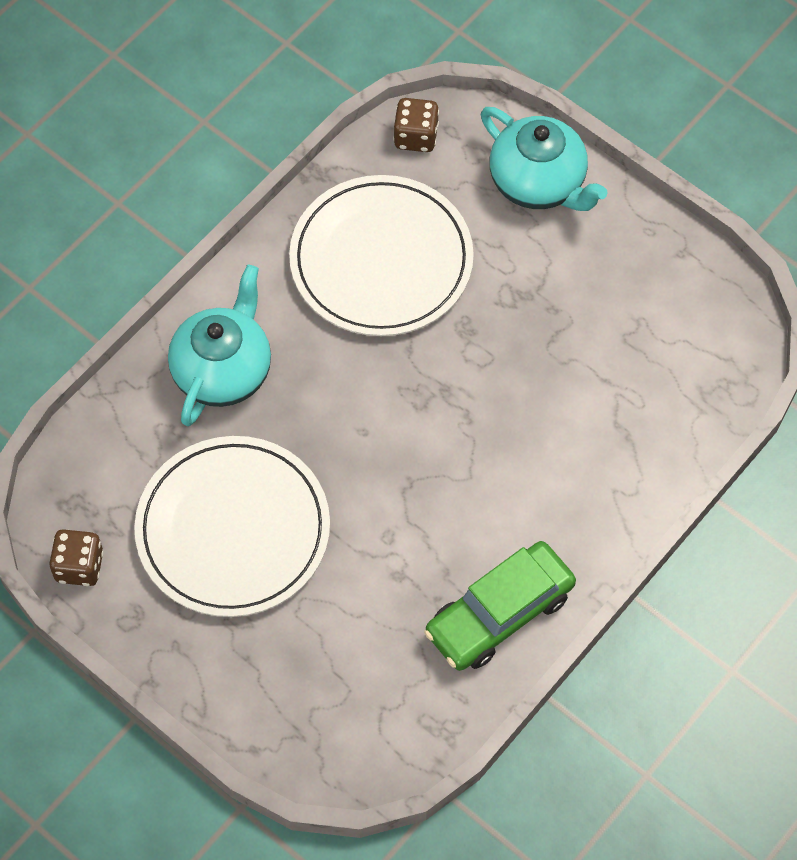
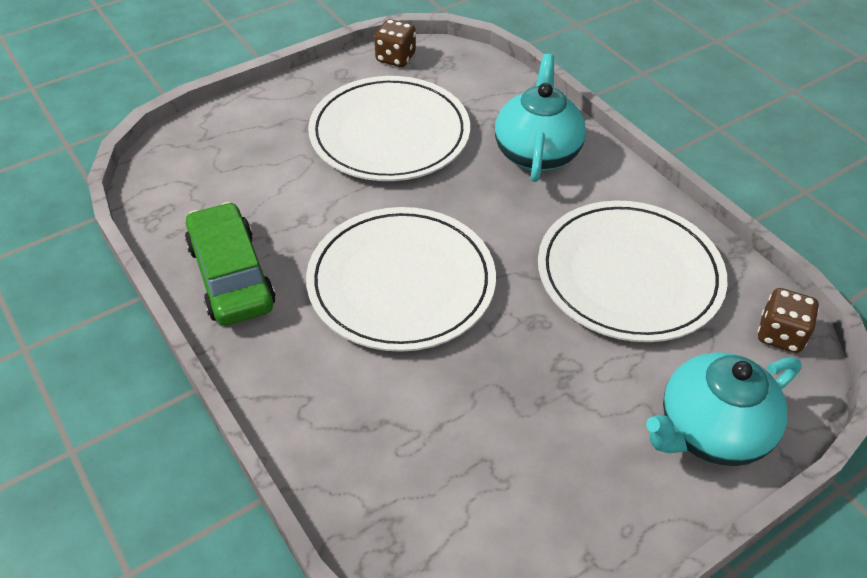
camera: 105 degrees right, 15 degrees down
(223, 370) = (536, 153): turquoise teapot -> turquoise teapot turned 120 degrees counterclockwise
(456, 454) = (401, 282): none -> white plate

